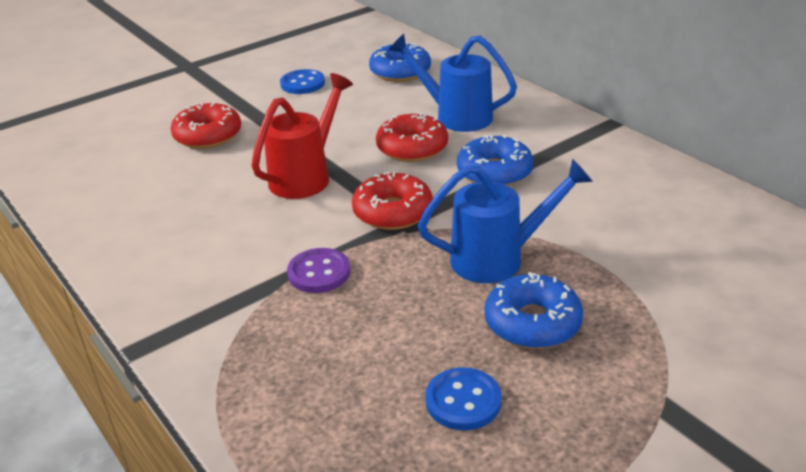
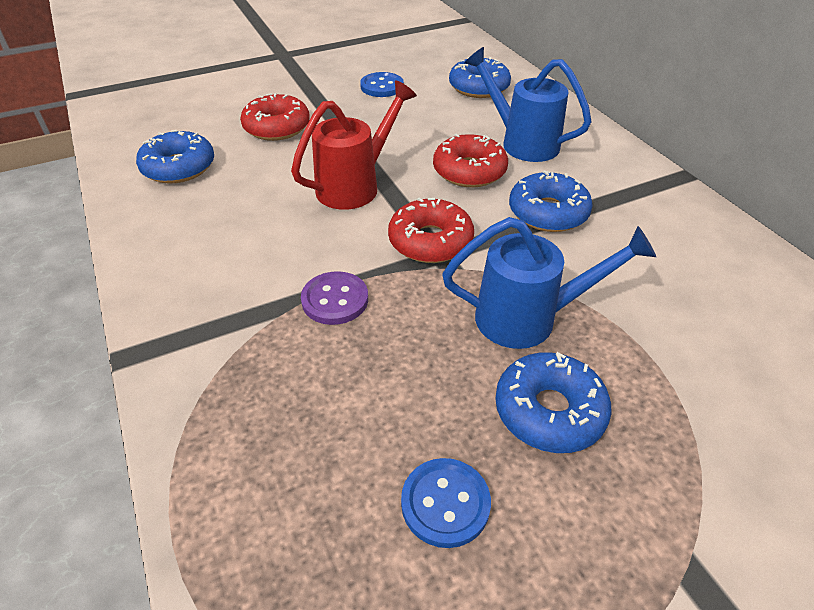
camera: 10 degrees right, 10 degrees up
(120, 186) = (179, 167): none -> blue donut

